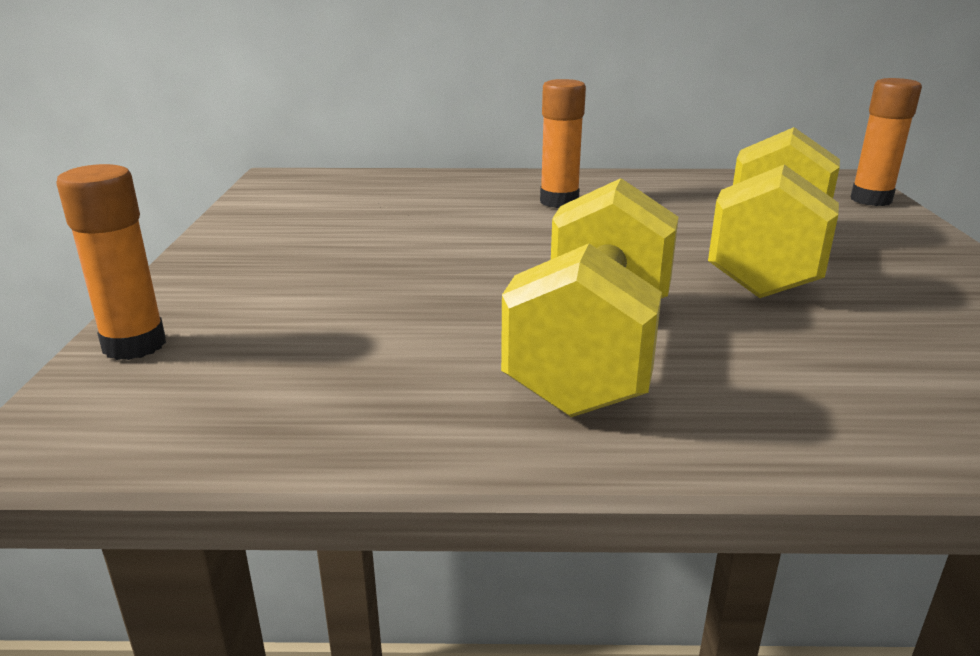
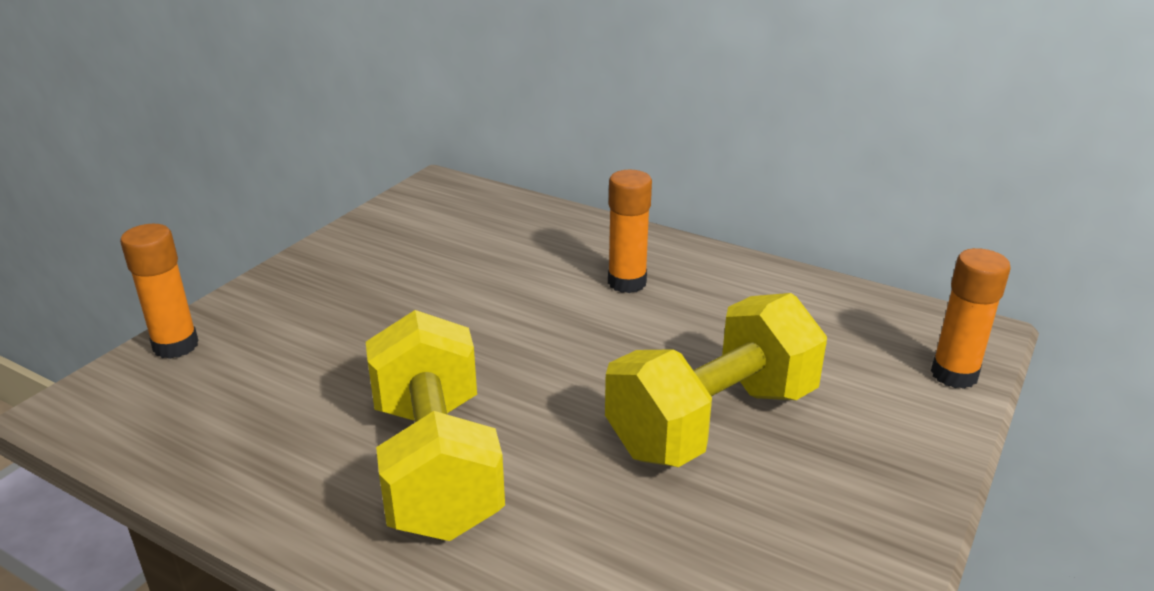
camera: 30 degrees right, 5 degrees up
(593, 352) = (435, 466): yellow dumbbell -> yellow dumbbell turned 60 degrees counterclockwise

